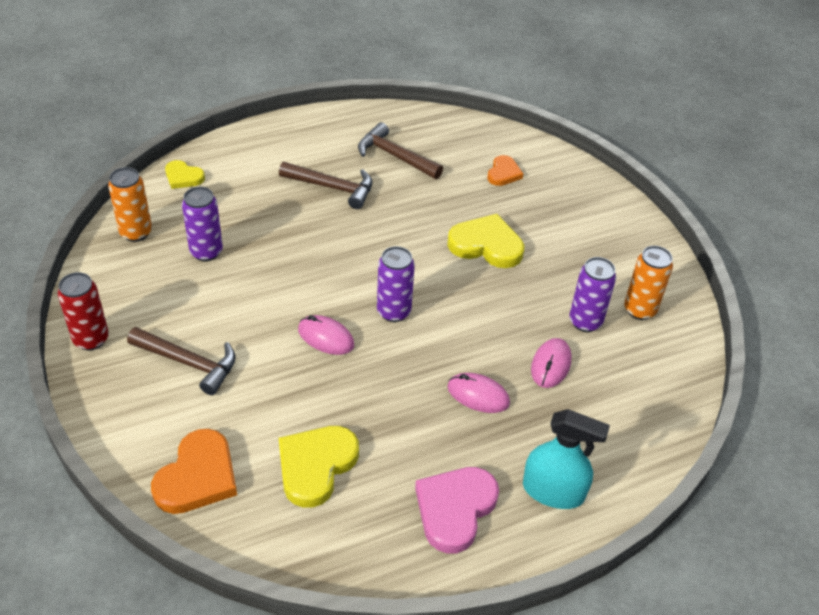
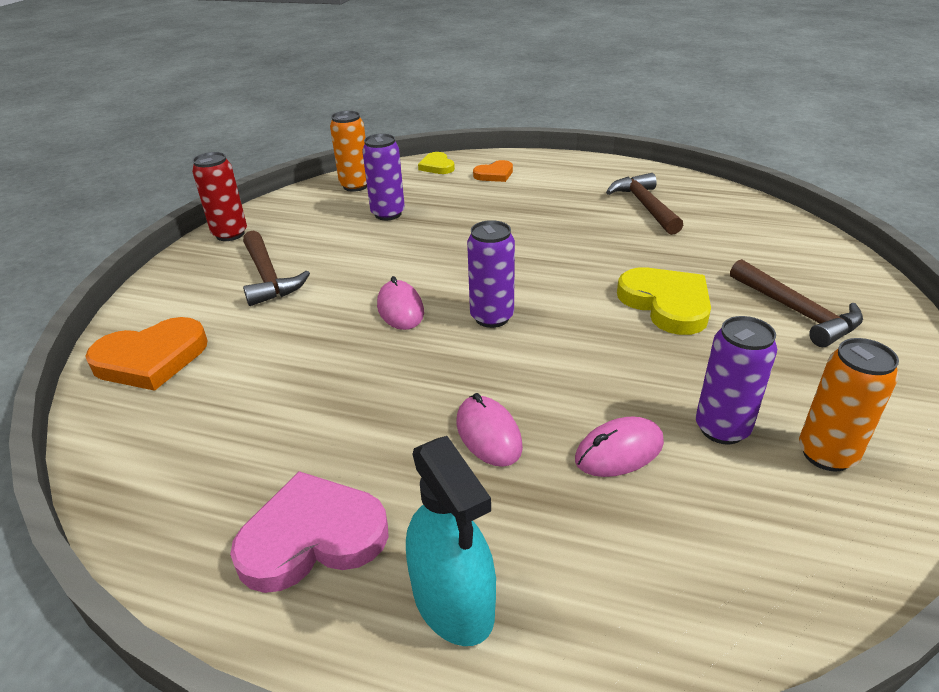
camera: 45 degrees right, 10 degrees down
(316, 466) = (245, 406): yellow heart -> none
(332, 188) = (553, 209): brown hammer -> brown hammer (796, 312)
(503, 173) = (758, 254): orange heart -> orange heart (494, 174)

